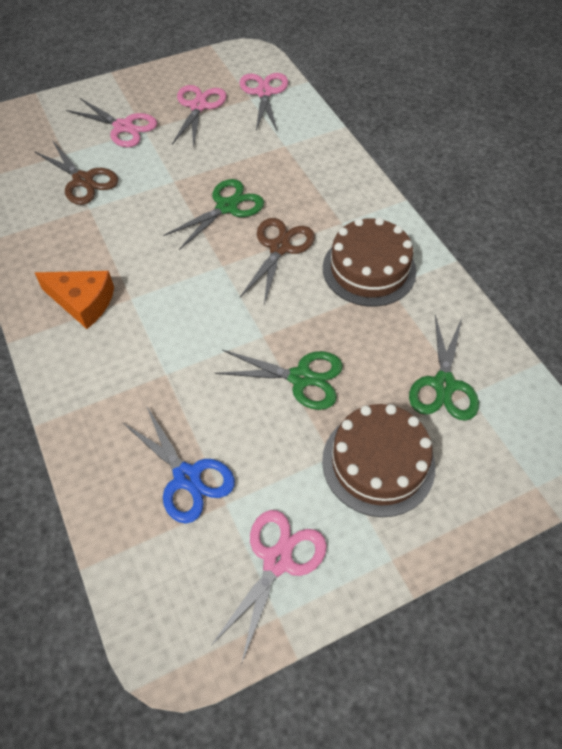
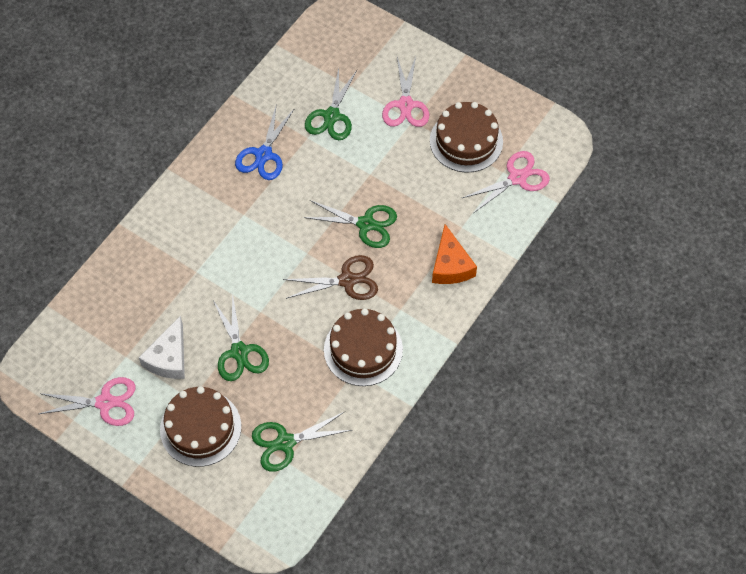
camera: 60 degrees right, 5 degrees up
(83, 180) = (331, 116): brown scissors -> green scissors
(83, 302) = (223, 189): orange cheese -> orange cheese (450, 265)
(187, 477) = (131, 326): blue scissors -> blue scissors (263, 155)
(198, 106) = (466, 141): pink scissors -> brown cake
(260, 454) = (169, 358): none -> white cheese

